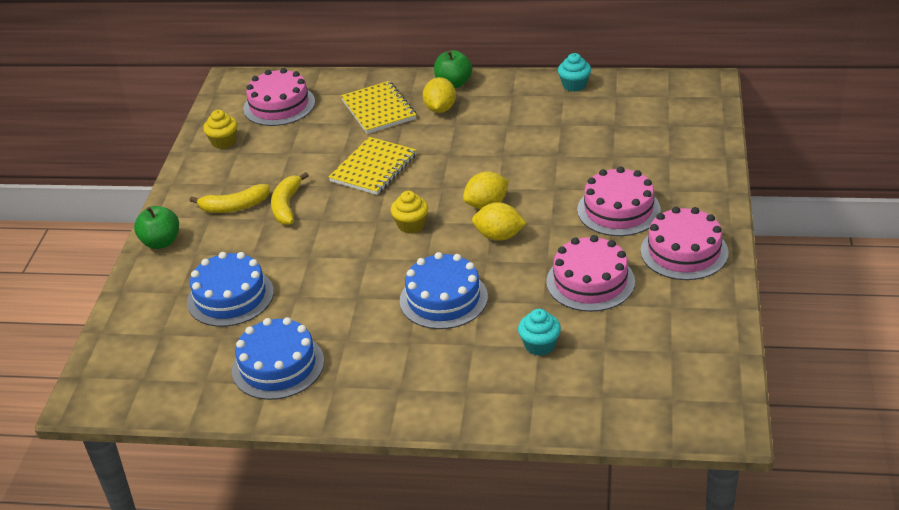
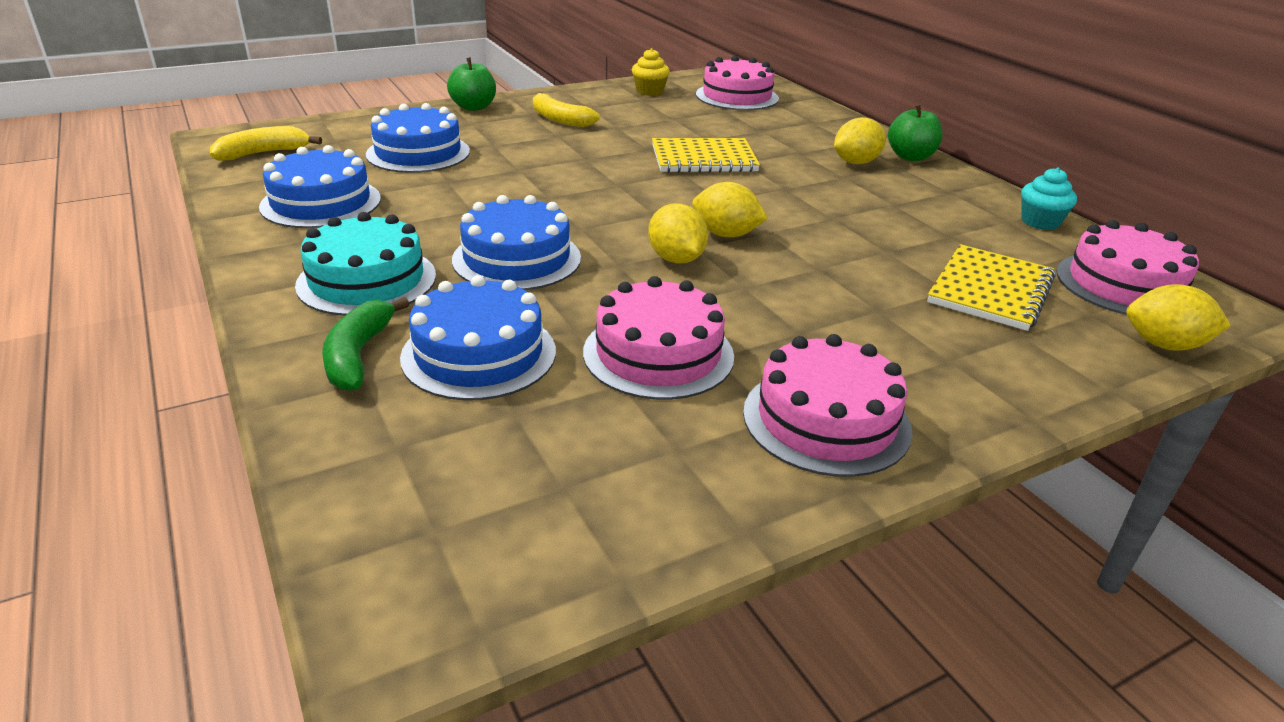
camera: 50 degrees right, 5 degrees down
(287, 206) = (588, 138): yellow banana -> yellow banana (263, 153)
(378, 109) = (802, 135): yellow notebook -> yellow notebook (990, 290)
(411, 225) = (632, 203): yellow cupcake -> none
(417, 369) = (367, 280): none -> turquoise cake
(504, 391) = (358, 355): none -> green banana
(540, 345) = (479, 354): turquoise cupcake -> blue cake
(618, 210) = (843, 329): pink cake -> pink cake (1124, 285)
(709, 121) = (1164, 345): none -> yellow lemon

